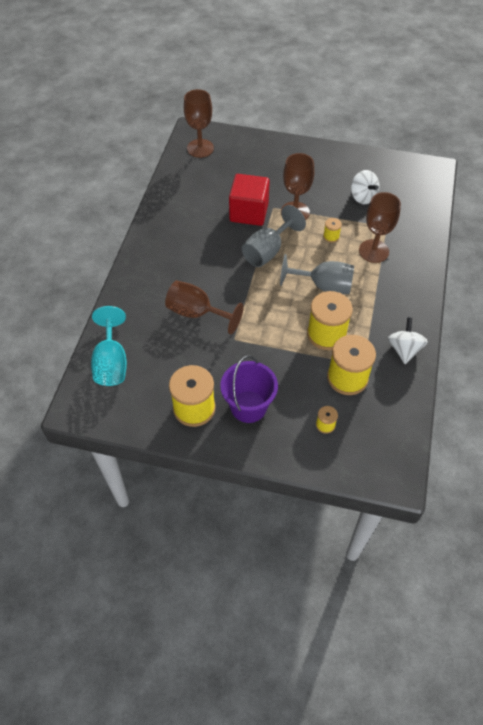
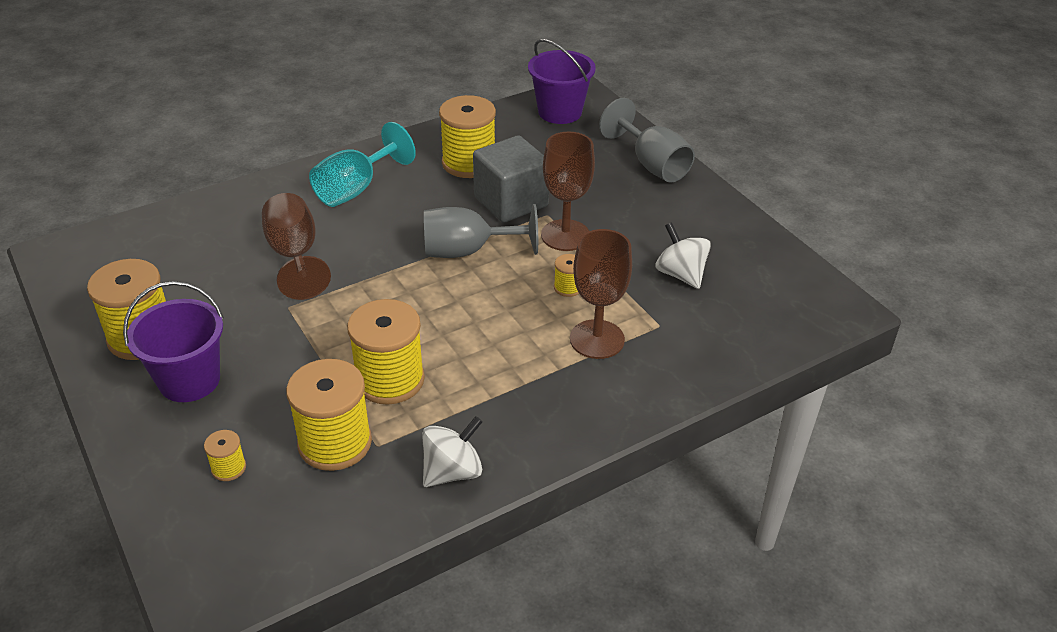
camera: 45 degrees right, 15 degrees down
(111, 362) = (148, 239): turquoise goblet -> turquoise goblet (356, 189)
(200, 148) = (560, 112): brown goblet -> purple bucket
(200, 206) = (469, 163): none -> yellow spool
(249, 212) = (511, 202): red cube -> grey cube
(323, 286) = (471, 330): grey goblet -> grey goblet (652, 164)
(362, 197) = (680, 274): white spinning top -> white spinning top turned 135 degrees clockwise

